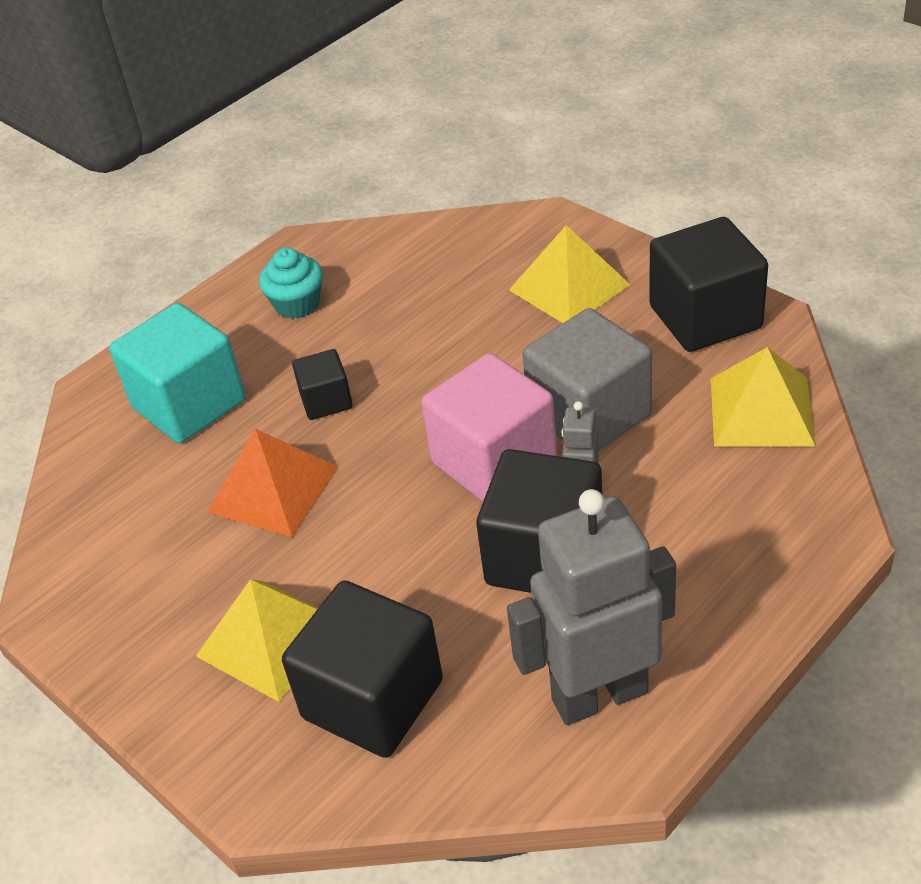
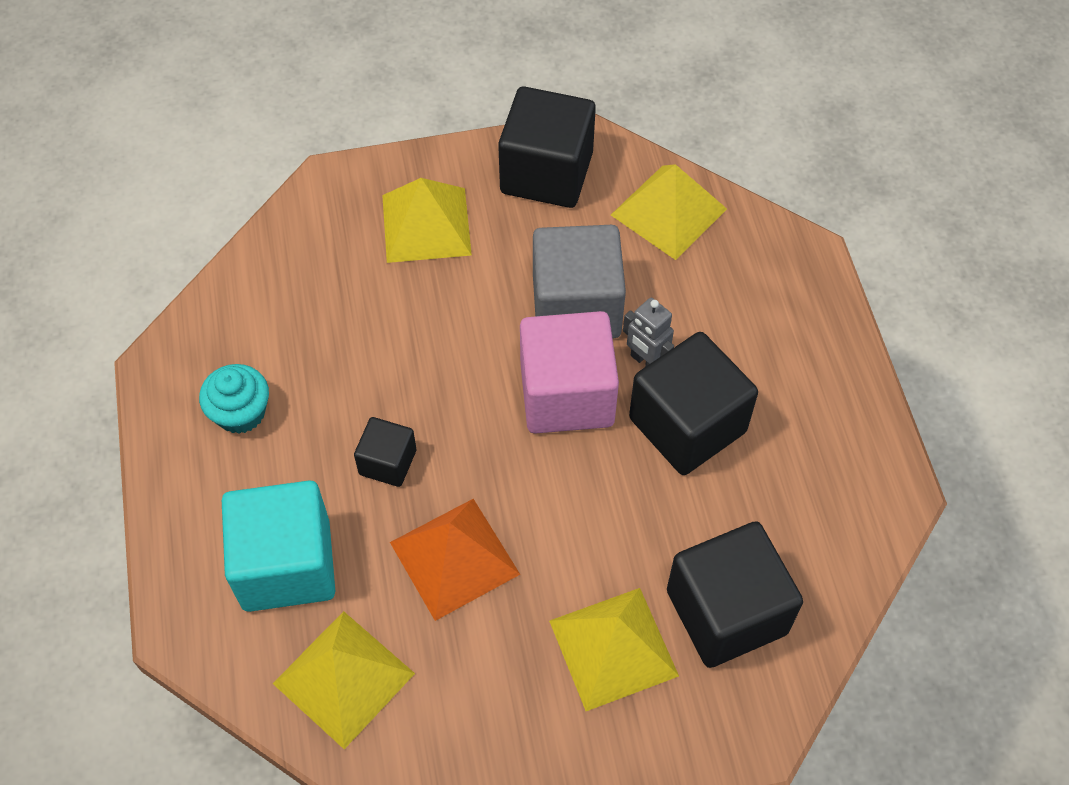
camera: 60 degrees left, 15 degrees up
(117, 492) = (344, 678): none -> yellow pyramid
(599, 695) = (831, 474): grey robot -> none

